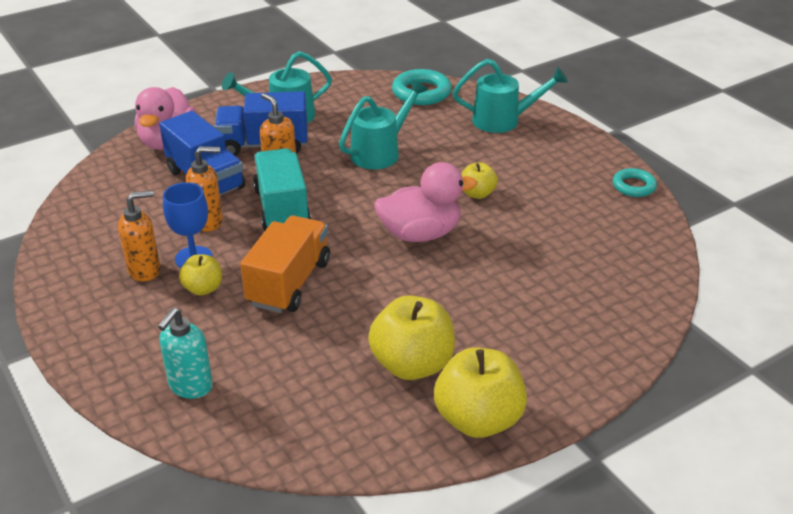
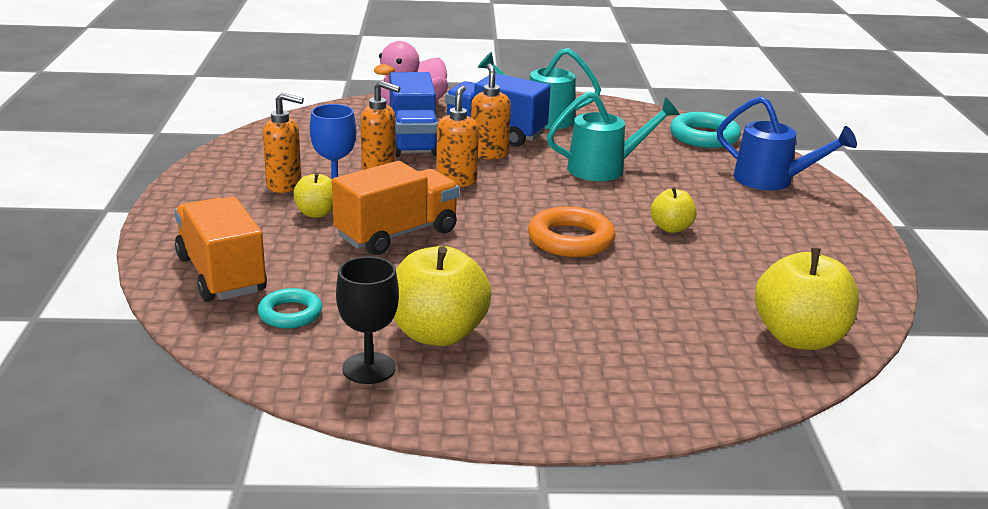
camera: 30 degrees right, 10 degrees down
(190, 386) = (221, 275): turquoise soap dispenser -> orange truck
(282, 208) = (456, 181): turquoise truck -> orange soap dispenser
(395, 420) = (369, 368): none -> black goblet
(420, 234) = (570, 240): pink duck -> orange ring
(478, 419) = (451, 401): yellow apple -> yellow apple (799, 338)
(503, 120) = (771, 181): turquoise watering can -> blue watering can
(633, 186) = (871, 276): turquoise ring -> turquoise ring (290, 314)

